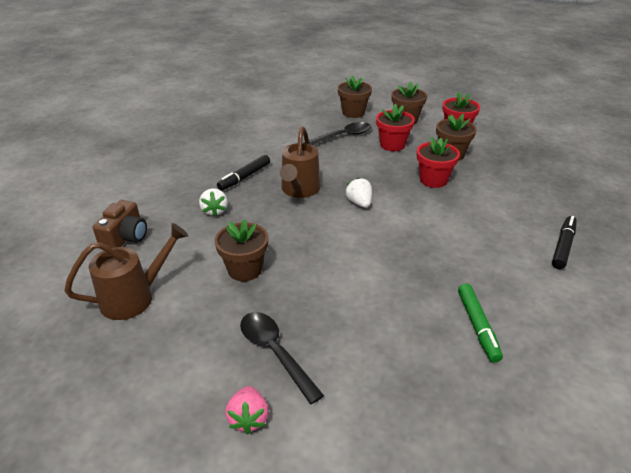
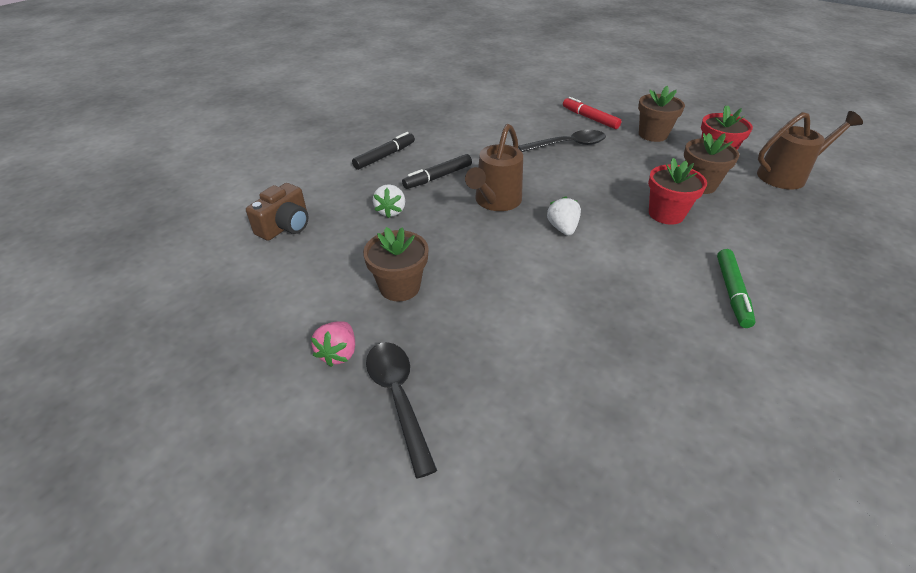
camera: 15 degrees right, 5 degrees up
(135, 297) = (269, 297): brown watering can -> brown watering can (787, 175)
(248, 418) = (338, 477): pink strawberry -> pink strawberry (338, 353)
(353, 113) = (590, 118): brown flower pot -> red marker
(392, 145) = (626, 163): red flower pot -> none
(477, 326) = (670, 421): green marker -> green marker (732, 292)
(563, 246) = (825, 332): black marker -> black marker (385, 156)

